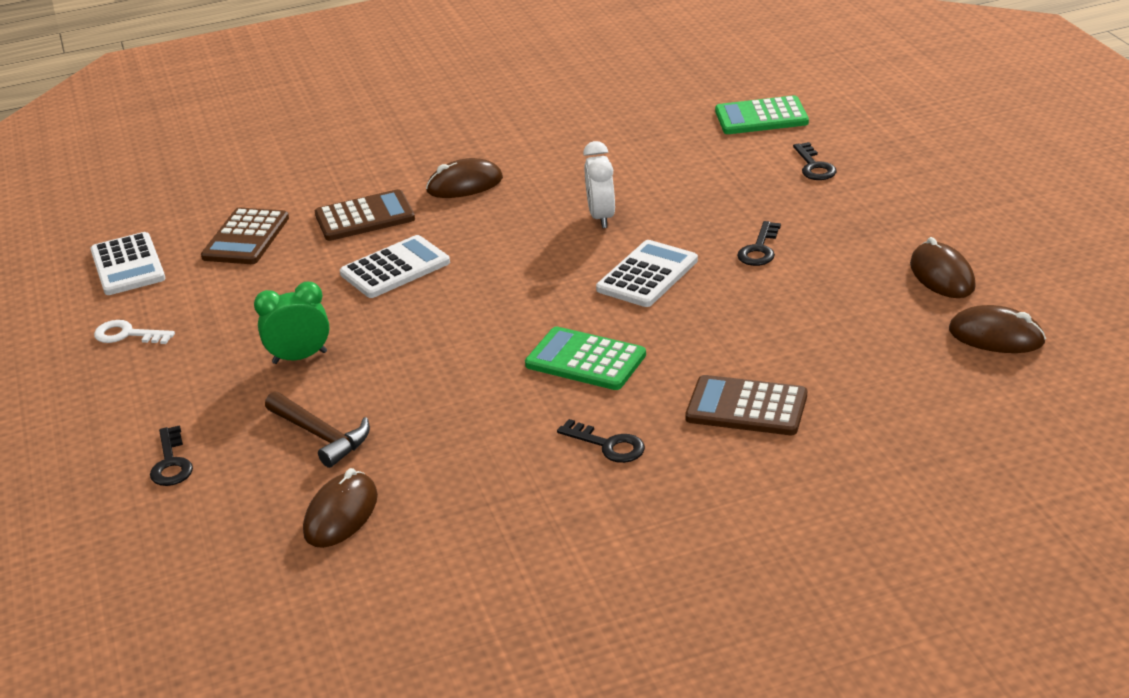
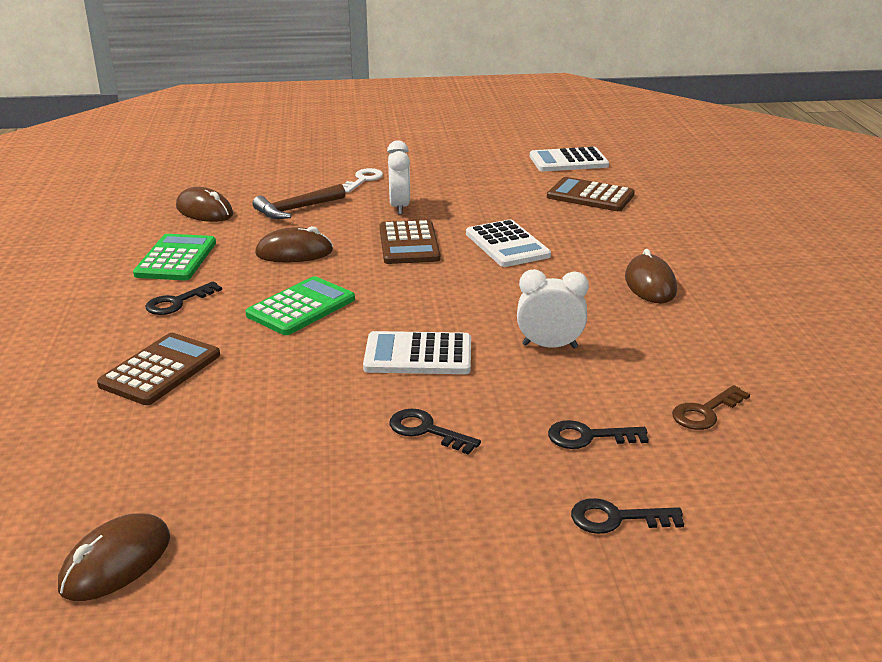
camera: 100 degrees right, 5 degrees down
(128, 335) = (471, 161): white key -> white key (363, 180)
(171, 463) = (310, 170): black key -> black key (589, 437)
(300, 357) = (399, 207): green clock -> white clock
(365, 217) = (604, 238): brown calculator -> brown calculator (409, 244)
(647, 275) = (418, 355): white calculator -> white calculator turned 135 degrees clockwise
(669, 147) = (705, 412): none -> brown key
(761, 117) = (786, 503): green calculator -> green calculator (176, 259)
(942, 276) = (274, 557): brown mouse -> brown mouse (294, 252)

